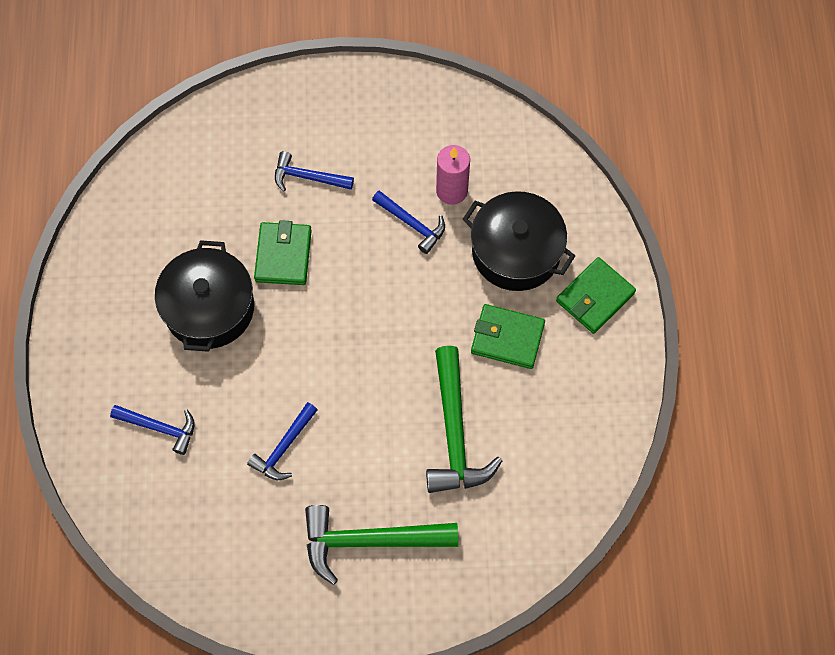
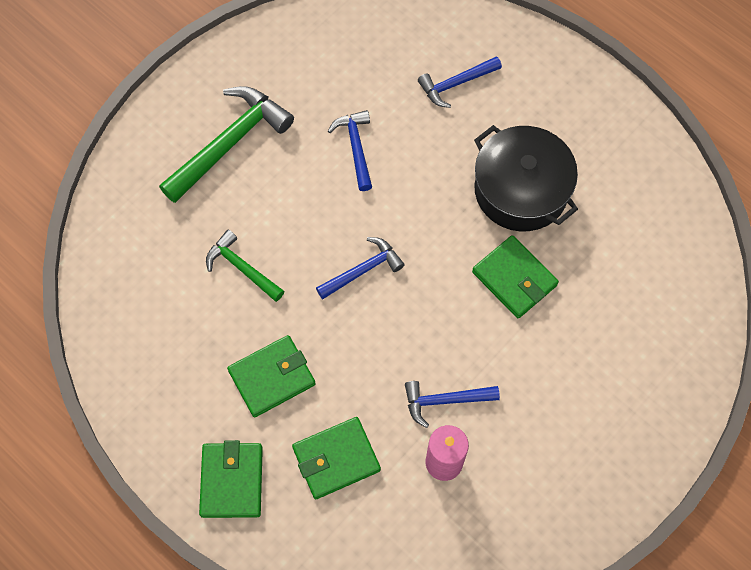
camera: 135 degrees right, 0 degrees up
(308, 177) = (570, 359): blue hammer -> blue hammer (363, 270)
(455, 433) = (242, 268): green hammer -> green hammer, size x0.58
(516, 251) = (336, 459): black pot -> green wallet

